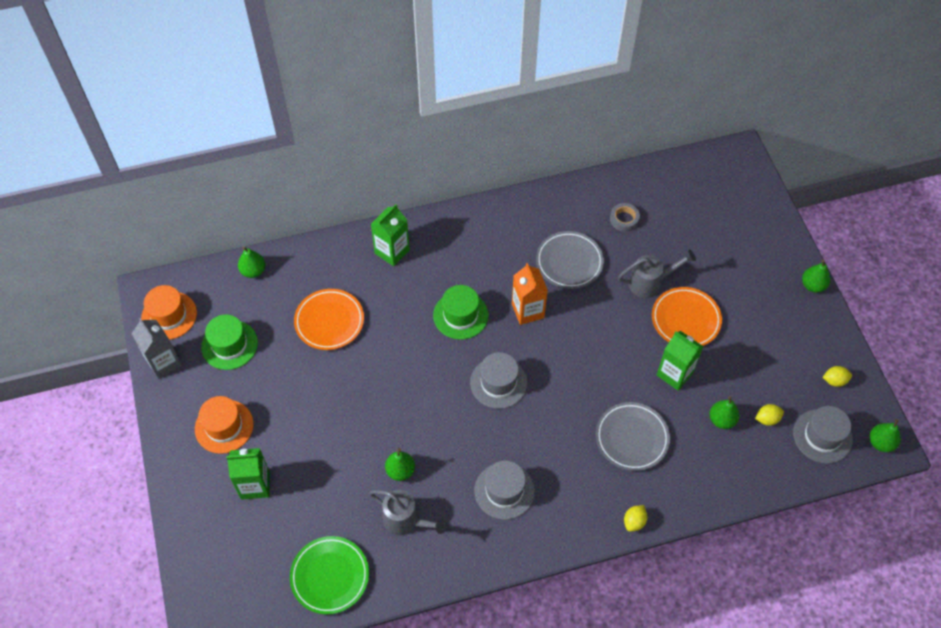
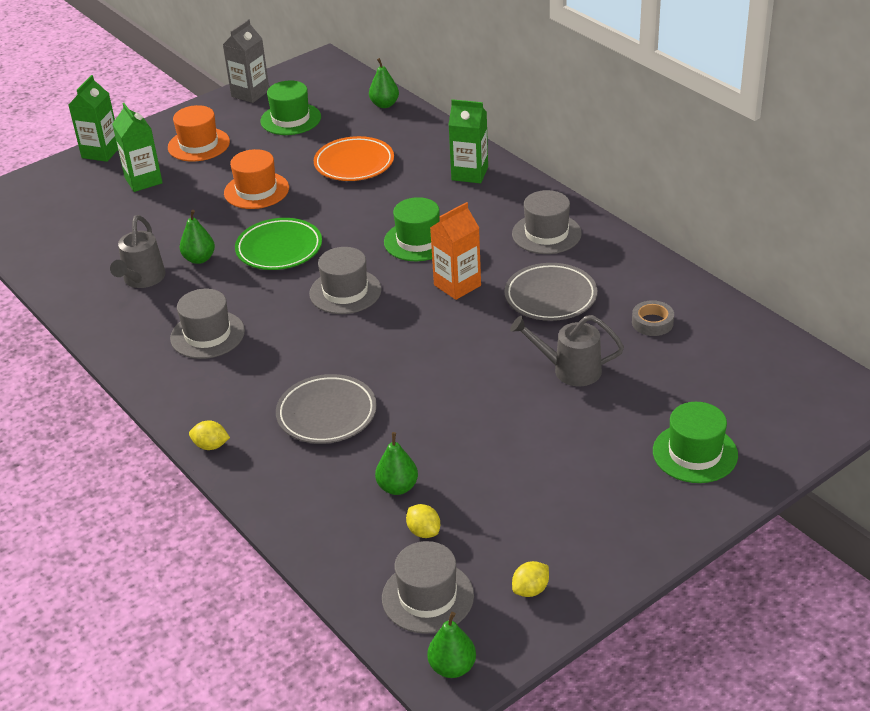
camera: 70 degrees right, 20 degrees down
(169, 315) = (303, 79): orange hat -> orange hat (256, 190)
(330, 576) = (61, 252): green plate -> green plate (279, 249)
(496, 235) = (546, 234): none -> grey hat
(650, 283) = (569, 370): grey watering can -> grey watering can turned 135 degrees clockwise
(674, 374) = (443, 427): green carton -> green carton (101, 152)
(685, 319) = (534, 415): orange plate -> none
(754, 253) = (695, 453): none -> green hat
(812, 285) = (685, 528): green pear -> none
(834, 380) = (530, 590): yellow lemon -> yellow lemon turned 75 degrees clockwise

